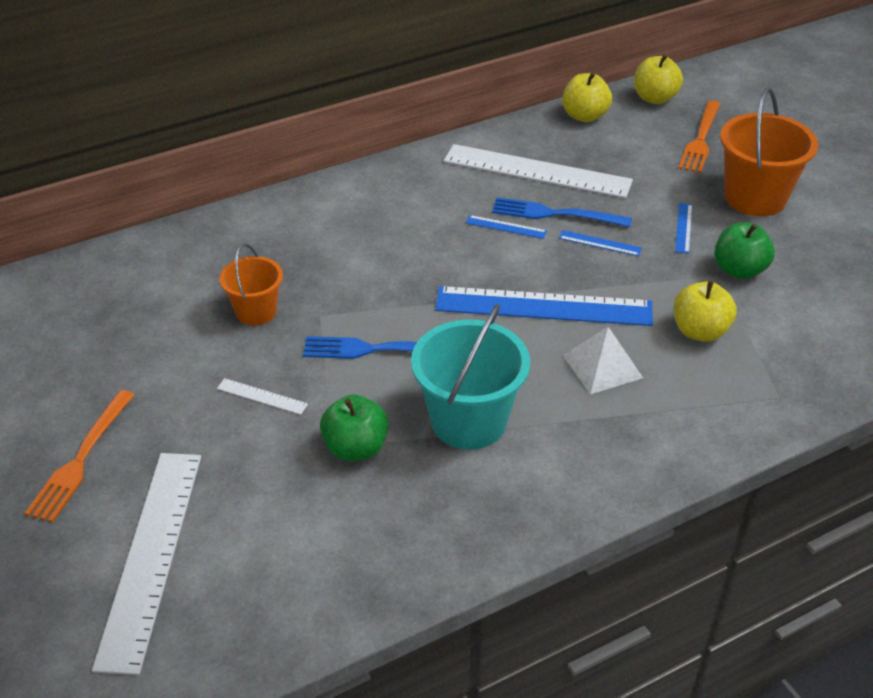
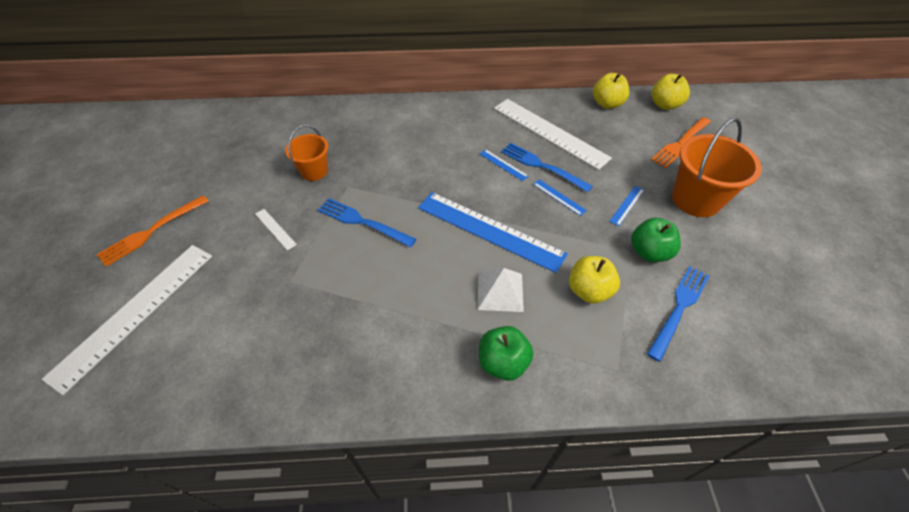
camera: 25 degrees right, 10 degrees up
(356, 448) = (301, 288): green apple -> green apple (503, 362)
(468, 421) = (383, 297): turquoise bucket -> none
(804, 315) = (679, 308): none -> blue fork

